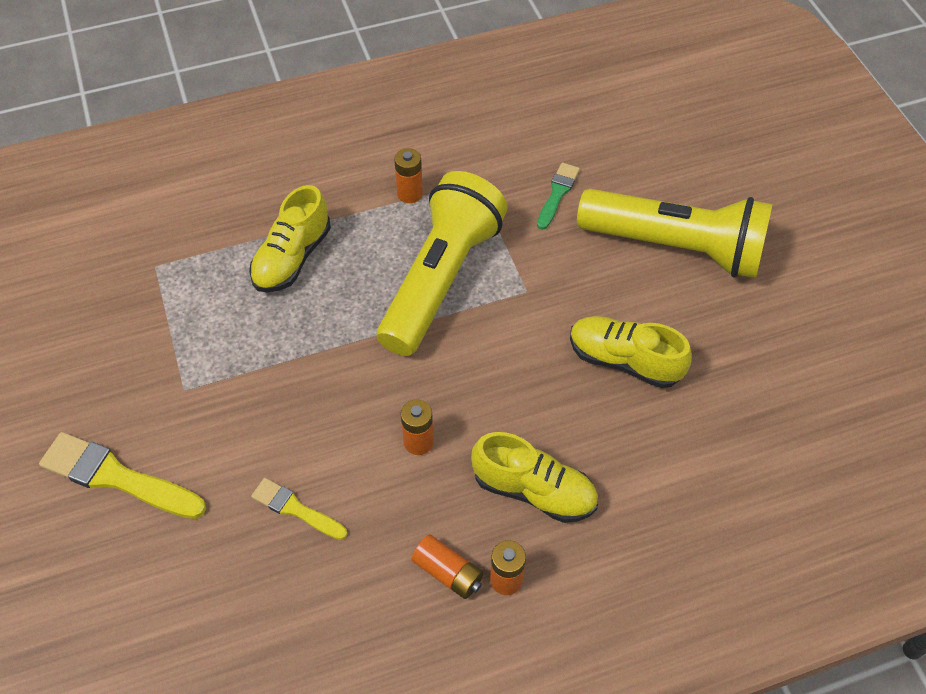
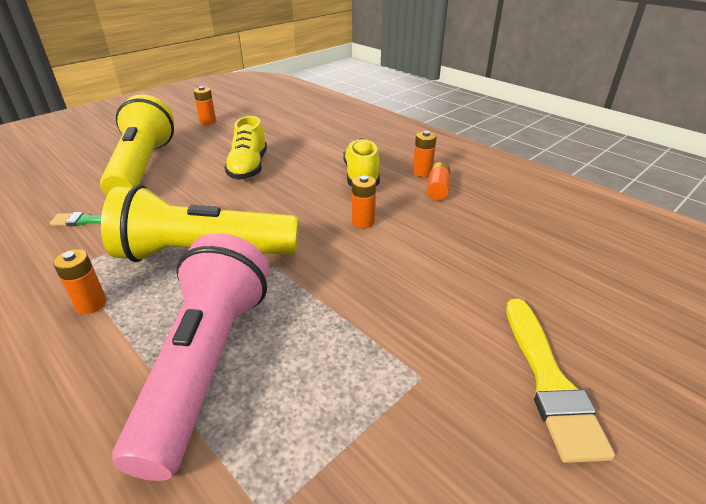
camera: 115 degrees left, 20 degrees down
(292, 258) = (206, 363): yellow shoe -> pink flashlight
(296, 509) = (461, 257): yellow brush -> none
(822, 343) = (208, 122): none -> orange battery

